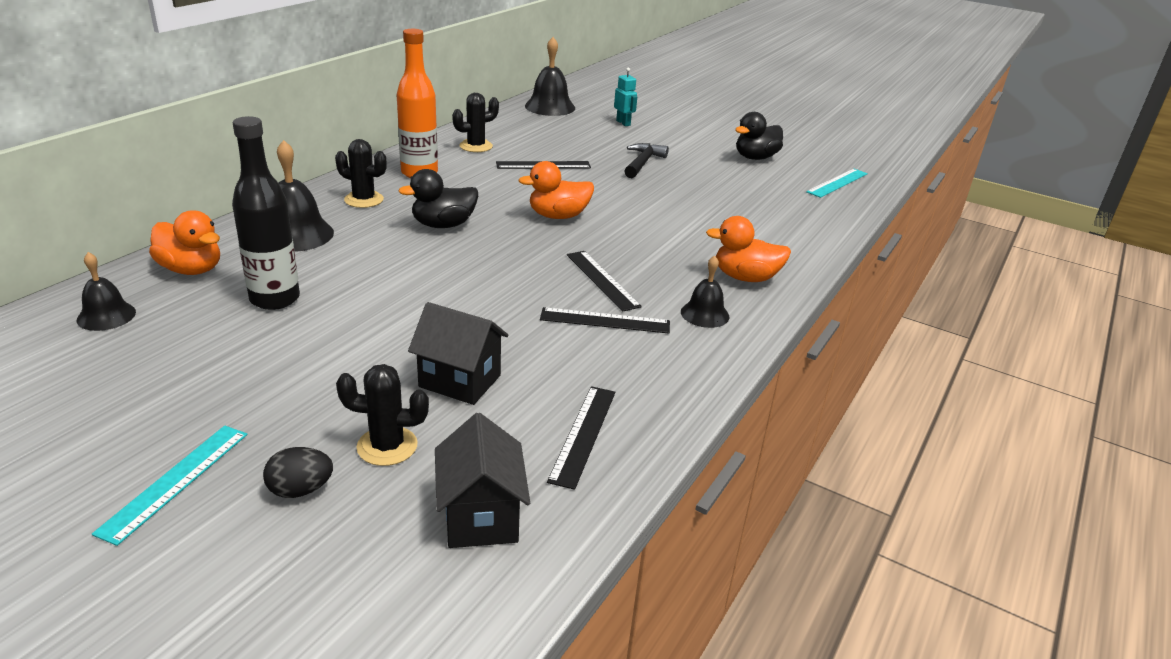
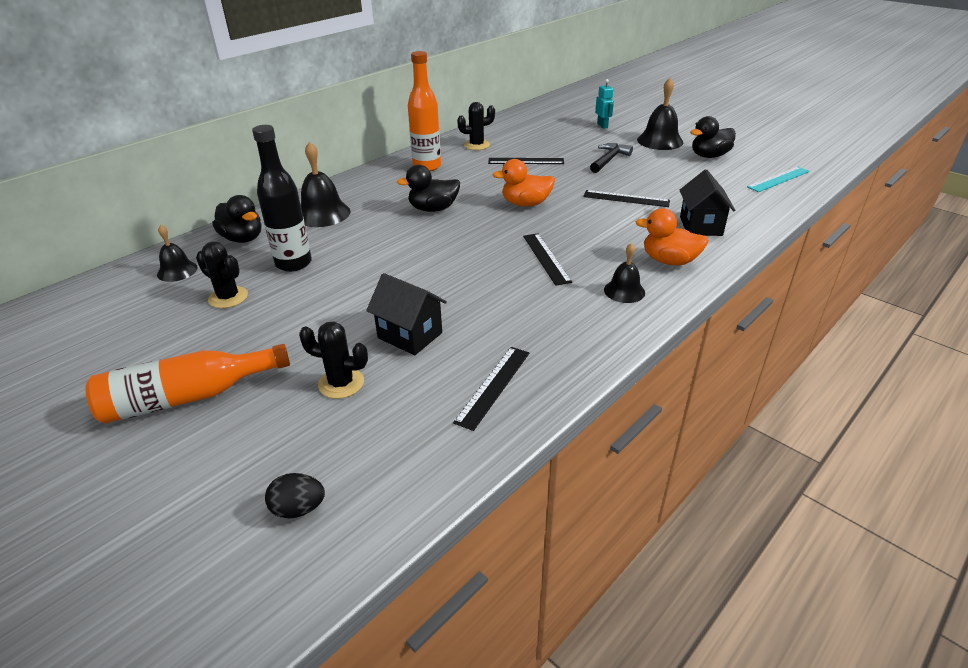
camera: 15 degrees right, 5 degrees up
(175, 481) = (188, 397): turquoise ruler -> orange bottle
(191, 269) = (243, 238): orange duck -> black duck
(300, 490) = (270, 412): black egg -> black egg (298, 509)
(364, 200) = (379, 187): black cactus -> black cactus (228, 297)
(481, 517) = (394, 446): black house -> black house (700, 226)
(550, 107) = (545, 112): black bell -> black bell (660, 141)
(605, 320) = (538, 292): black ruler -> black ruler (626, 198)

